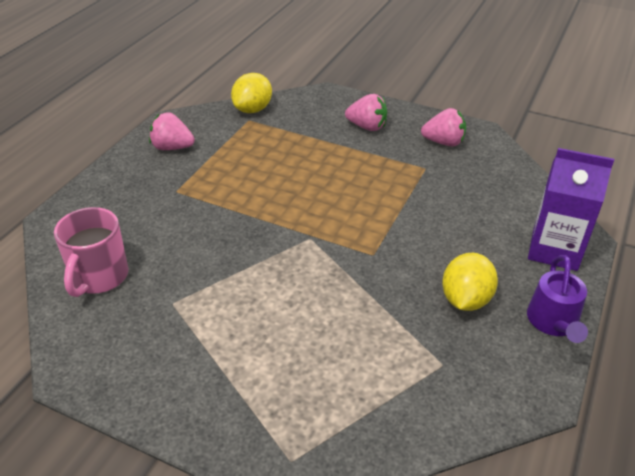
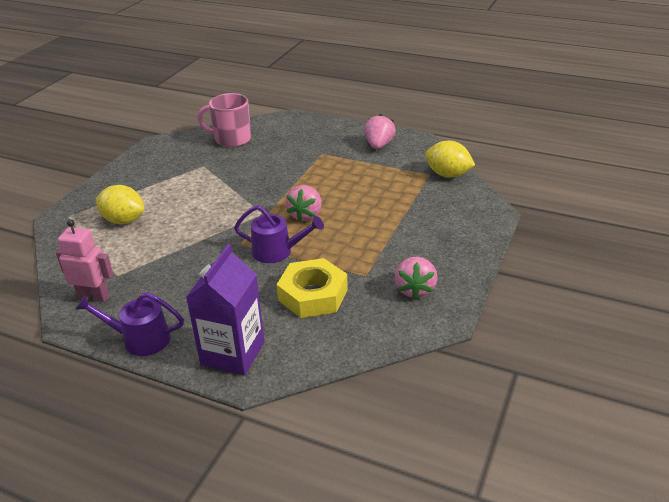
camera: 90 degrees right, 5 degrees down
(367, 127) = (434, 239): pink strawberry -> pink strawberry (306, 215)
(388, 224) = (277, 251): none -> purple watering can
(459, 200) = (313, 295): none -> yellow nut
(465, 299) = (178, 290): yellow lemon -> yellow lemon (124, 220)
(489, 381) = (93, 296): none -> pink robot

